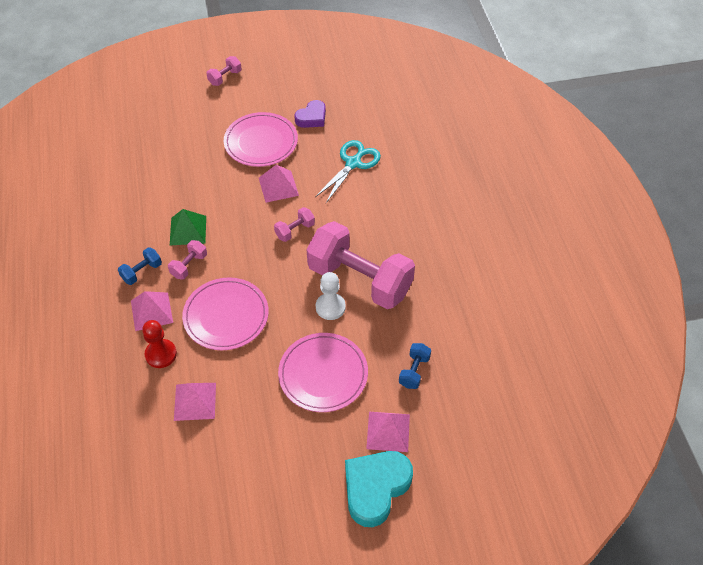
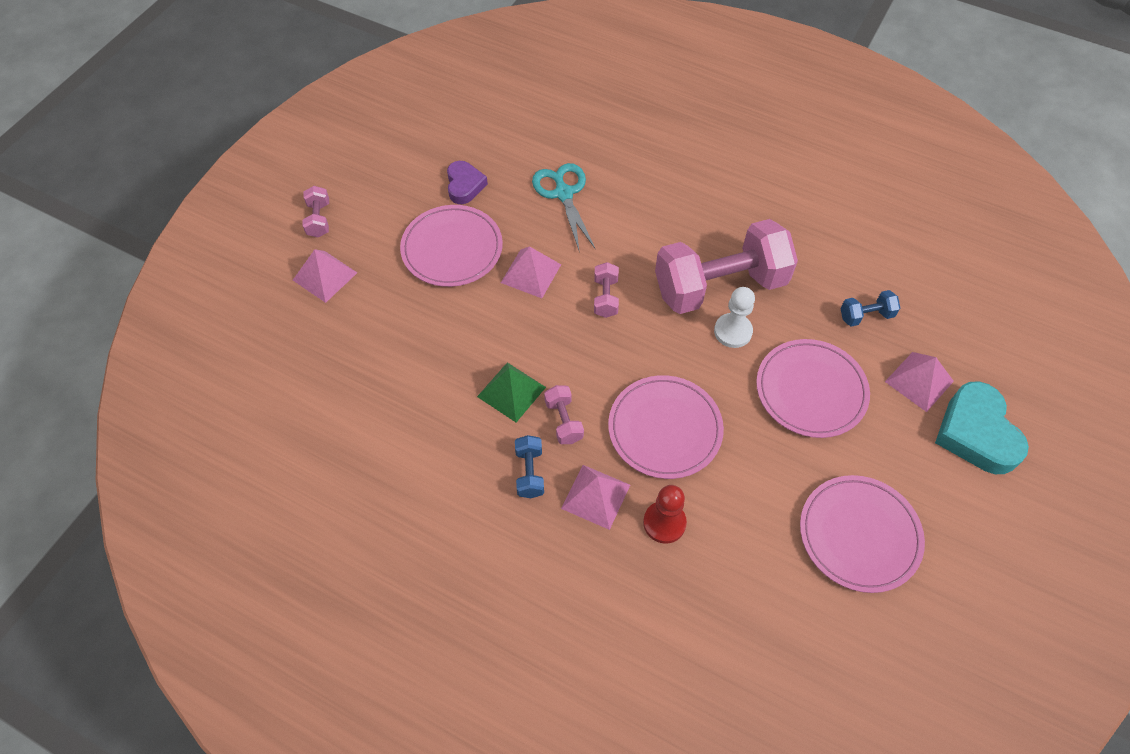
camera: 50 degrees left, 5 degrees up
(195, 401) = (754, 527): pink pyramid -> pink pyramid (325, 276)
(235, 461) = (859, 535): none -> pink plate
(414, 371) = (866, 316): blue dumbbell -> blue dumbbell turned 75 degrees counterclockwise

